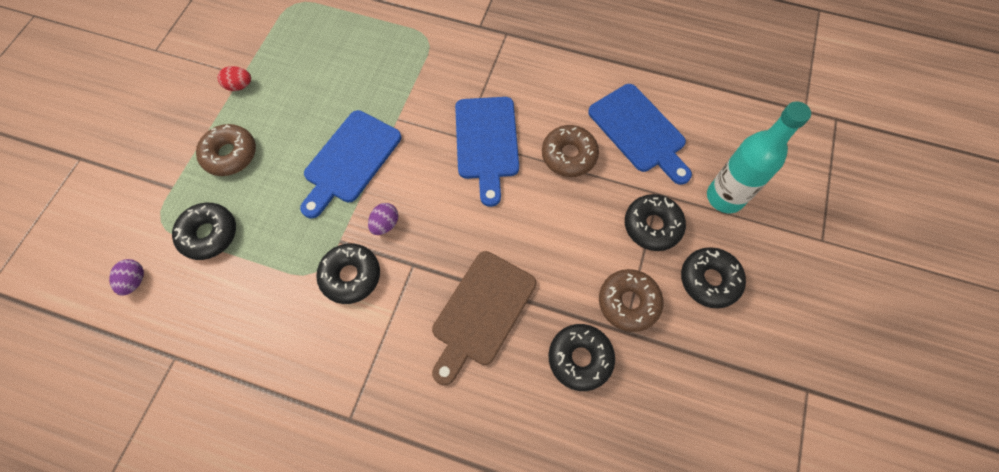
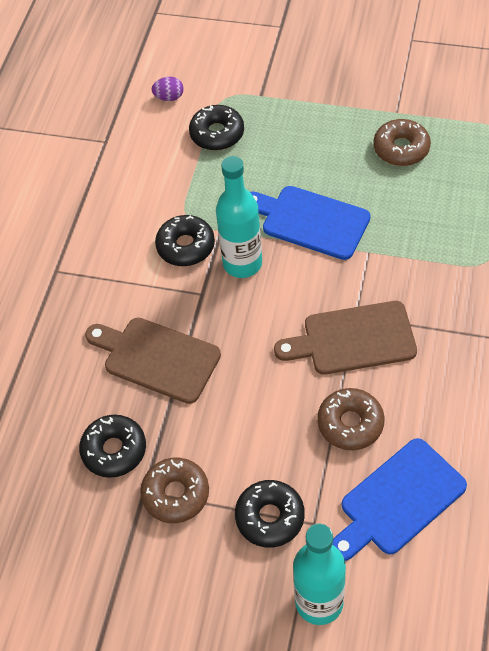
camera: 90 degrees right, 10 degrees down
(230, 154) = (301, 127): brown donut -> brown donut (401, 149)
(239, 86) = (382, 113): red egg -> none
(385, 224) = (242, 263): purple egg -> turquoise bottle
(487, 142) = (353, 339): blue cutting board -> brown cutting board
(709, 280) = (208, 580): black donut -> none

